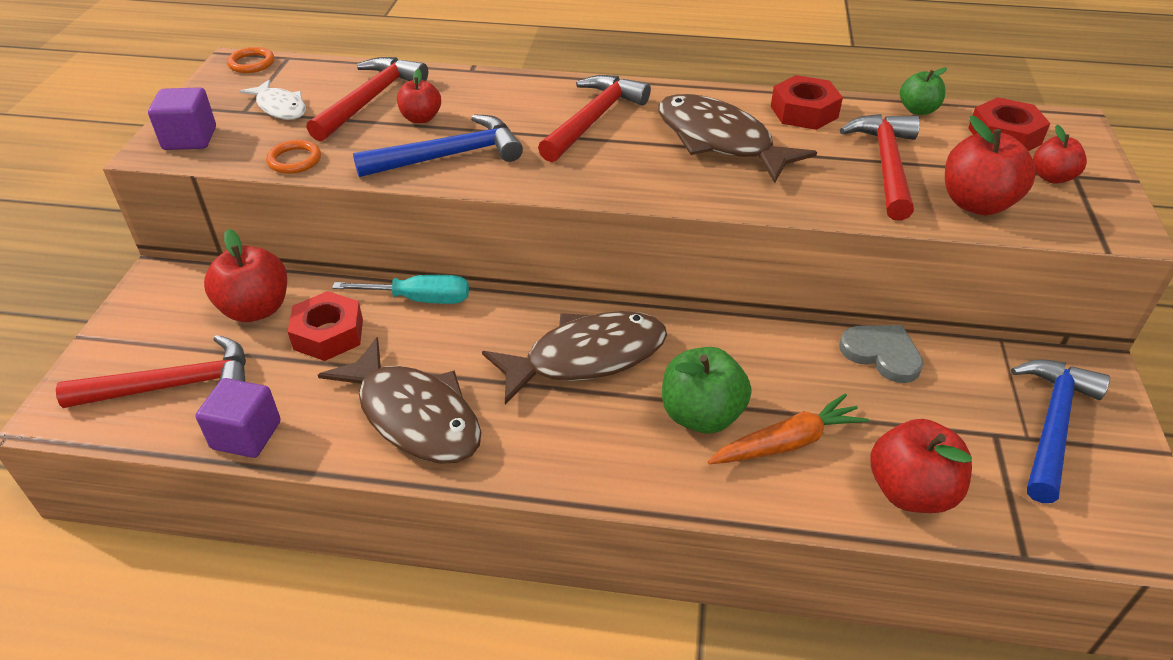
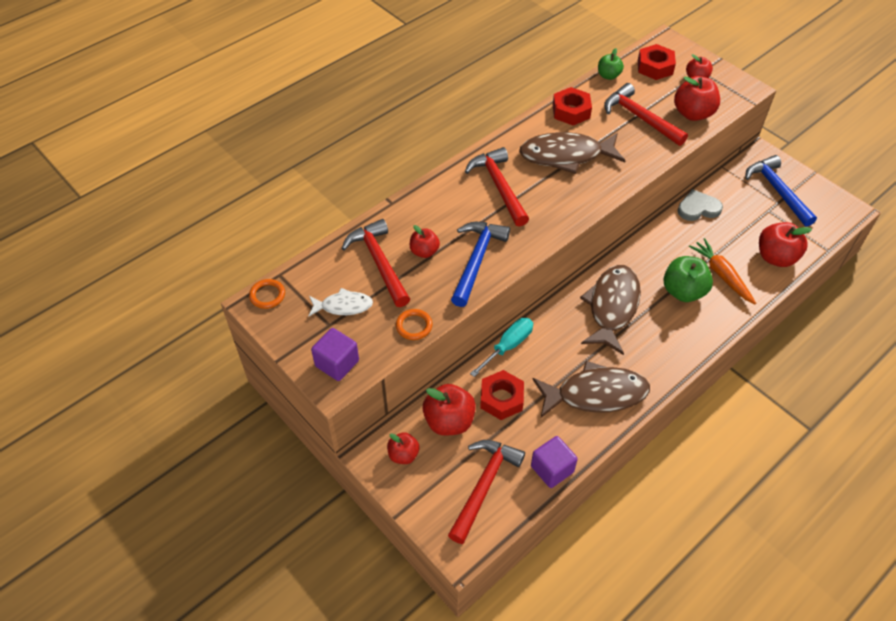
camera: 50 degrees left, 10 degrees up
(176, 299) = (403, 455): none -> red apple
(787, 443) = (721, 275): orange carrot -> orange carrot turned 45 degrees counterclockwise

